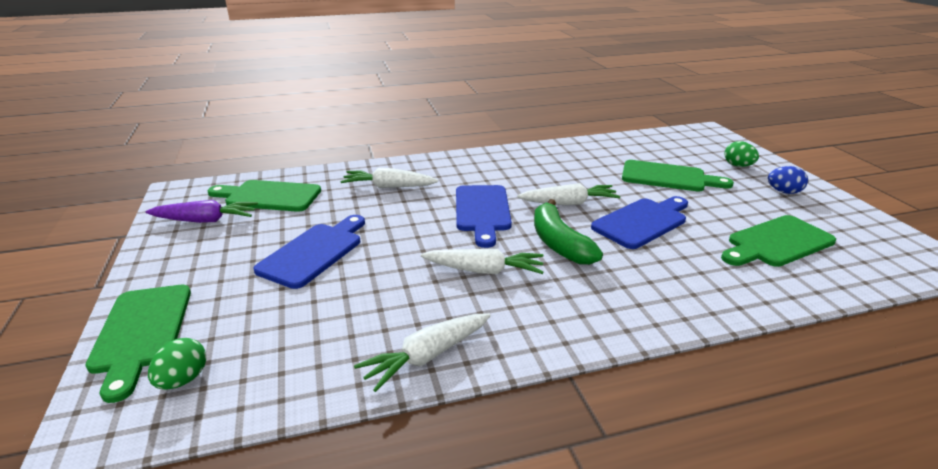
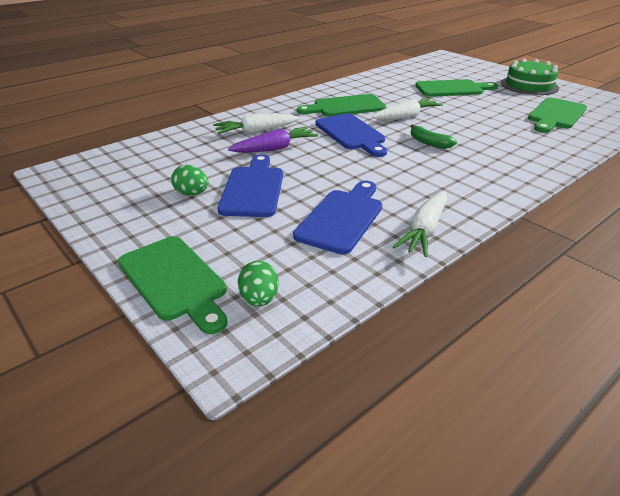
camera: 25 degrees left, 5 degrees up
(205, 220) = (118, 188): purple carrot -> purple carrot (275, 148)
(269, 196) = (156, 158): green cutting board -> green cutting board (345, 107)
(484, 271) = (399, 171): white carrot -> none
(559, 243) = (429, 143): green banana -> green banana, size x0.61
(642, 222) = (466, 119): blue cutting board -> blue cutting board (342, 218)
(738, 166) = (487, 74): green egg -> green egg (192, 194)
(783, 192) = (529, 85): blue egg -> green cake

